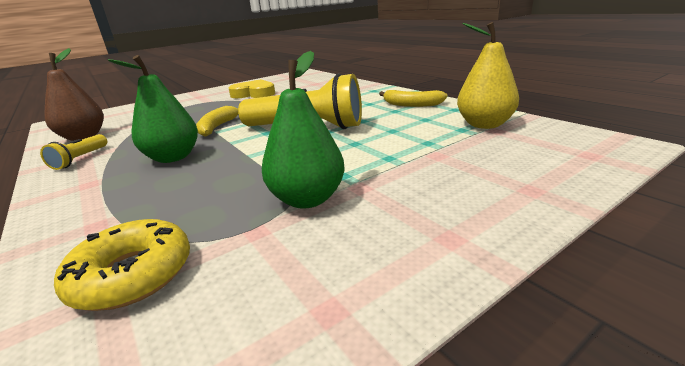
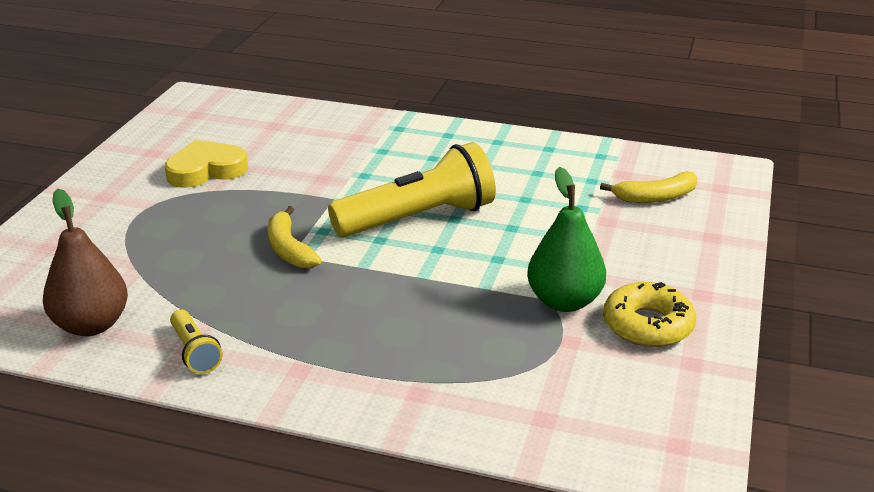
camera: 40 degrees left, 5 degrees up
(132, 274) = (536, 403): yellow donut -> yellow donut (648, 325)
(173, 157) = (330, 308): green pear -> none
(411, 104) = (489, 149): yellow banana -> yellow banana (655, 197)
(484, 124) = (604, 168): yellow pear -> none

